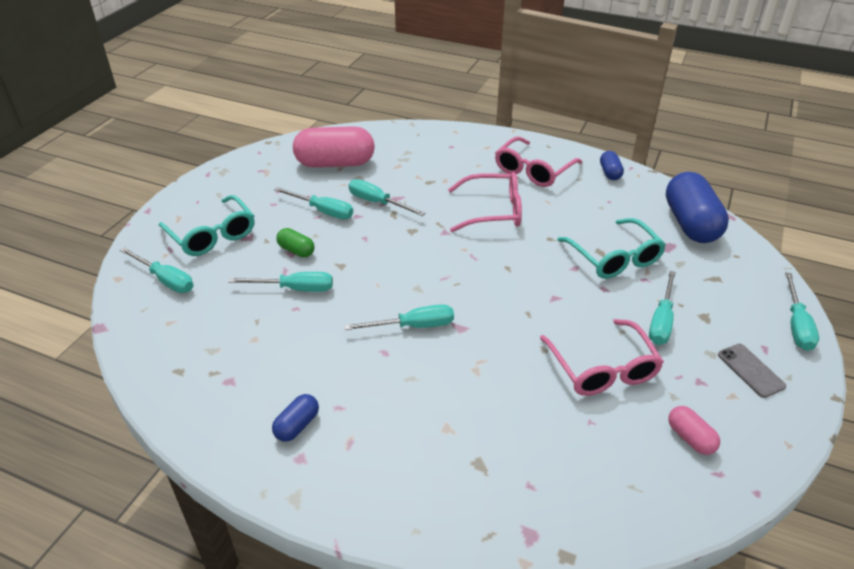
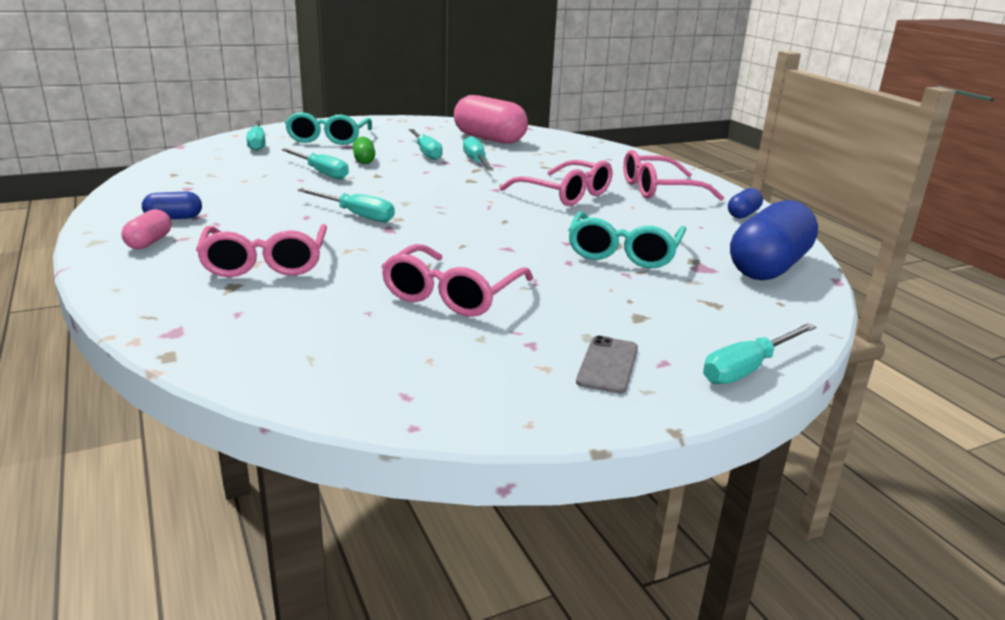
camera: 40 degrees right, 15 degrees down
(454, 424) = (265, 262): none -> pink glasses
(661, 321) = (581, 299): turquoise screwdriver -> none
(690, 438) = (433, 364): pink capsule -> pink capsule (149, 242)

